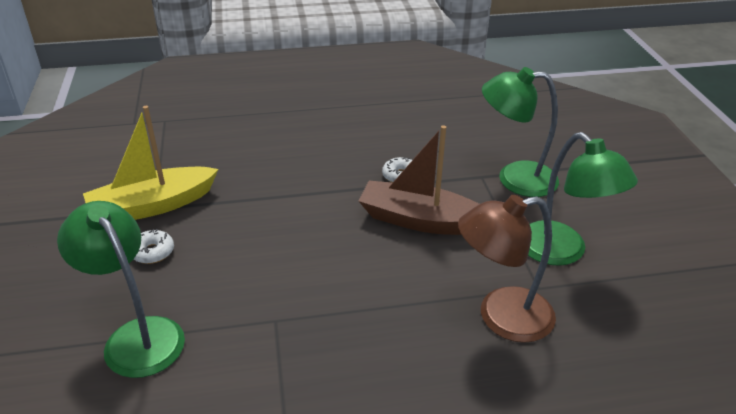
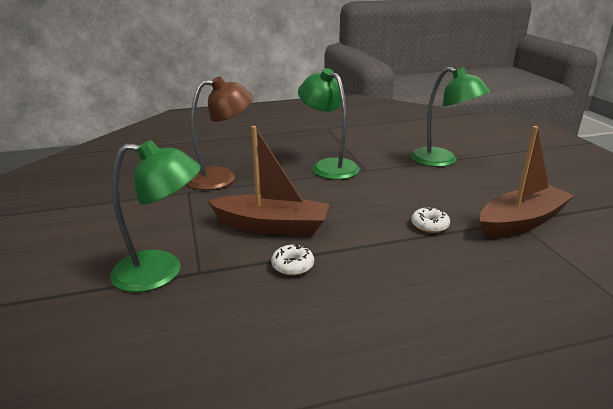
camera: 175 degrees right, 10 degrees down
(152, 206) = (521, 222): yellow boat -> brown boat
(152, 252) = (480, 194): white donut -> white donut (429, 225)
(562, 252) = (156, 212): green lamp -> green lamp (328, 166)

